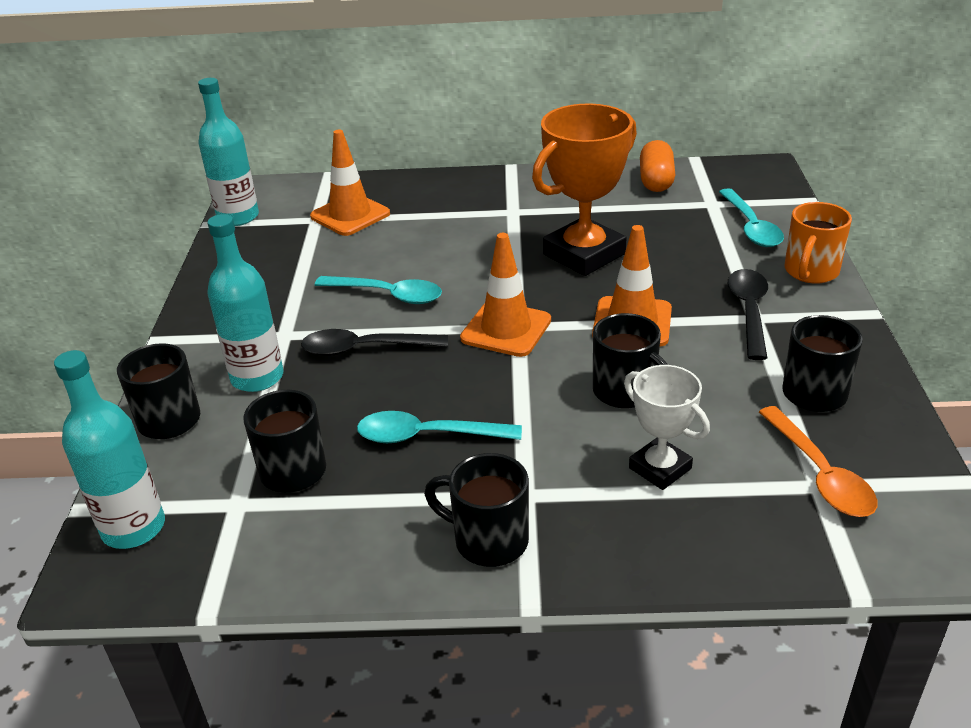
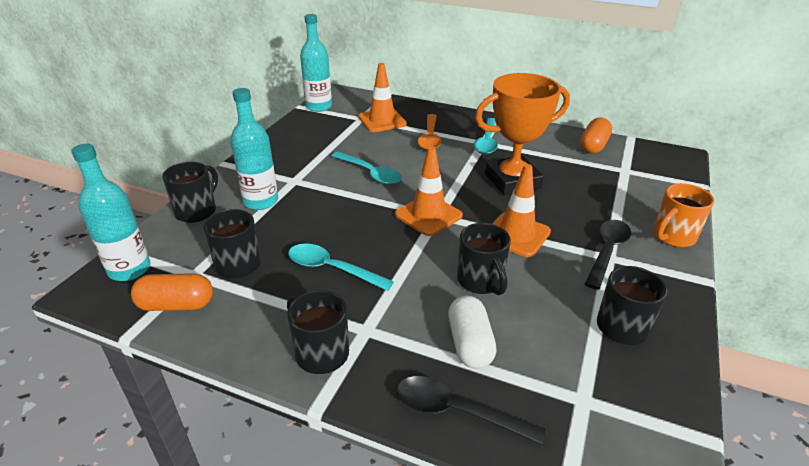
camera: 20 degrees right, 0 degrees up
(246, 550) = (176, 305): none -> orange capsule
(365, 349) = (334, 202): black spoon -> black spoon (457, 412)
(660, 468) = (470, 343): white trophy -> white capsule
(750, 227) = (644, 193): turquoise spoon -> turquoise spoon (487, 141)
(819, 473) = (589, 390): orange spoon -> orange spoon (430, 138)

